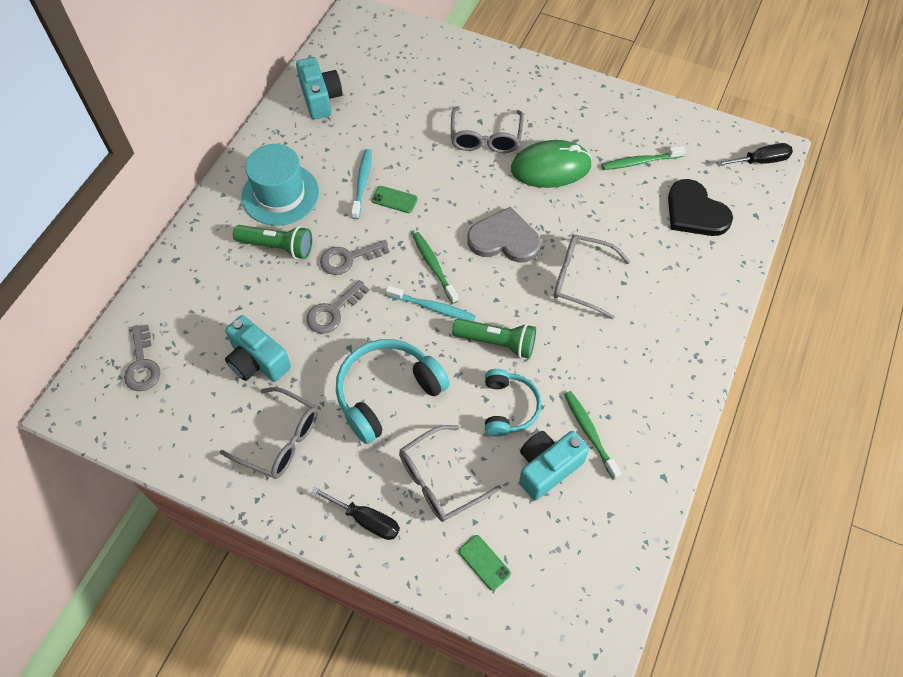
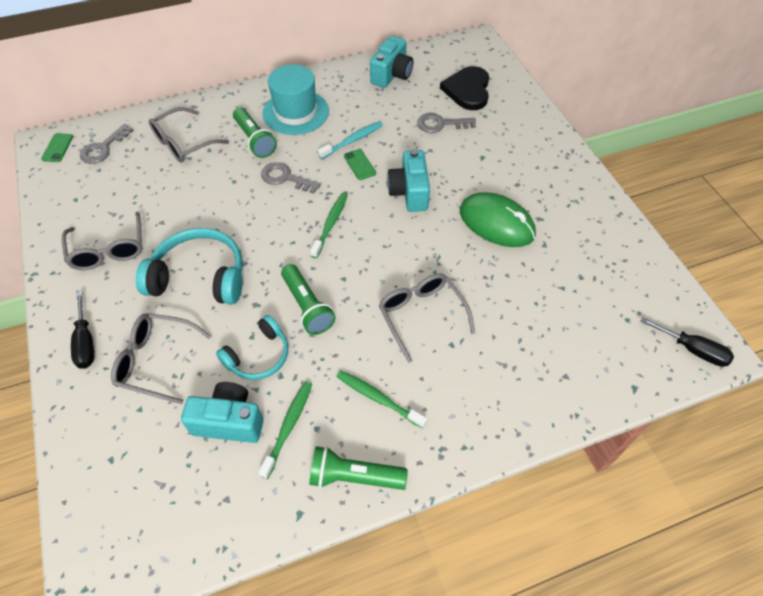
camera: 45 degrees right, 5 degrees down
(257, 361) = (158, 195): turquoise camera -> turquoise camera (409, 192)
(333, 311) = (235, 202): grey key -> grey key (441, 124)
(433, 307) = (296, 249): turquoise toothbrush -> none
(484, 562) = (109, 442): green phone -> green phone (57, 148)
(485, 138) = (471, 171): grey glasses -> grey glasses (183, 143)
(504, 239) = (400, 244): grey heart -> none
(640, 162) = (575, 270): green toothbrush -> green toothbrush (378, 398)
(667, 423) = (354, 477): none -> green flashlight
(695, 212) = (579, 342): black heart -> black heart (467, 90)

